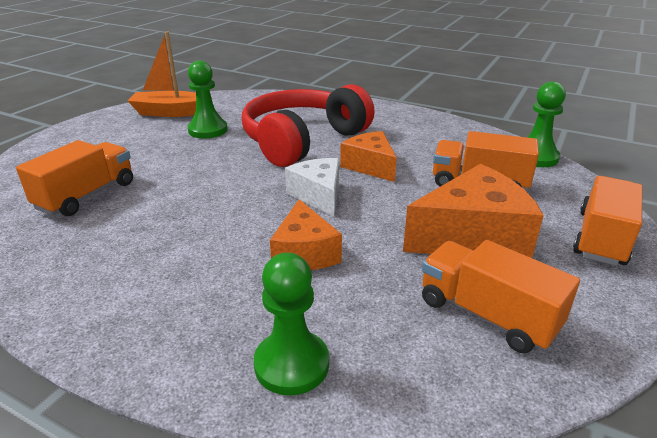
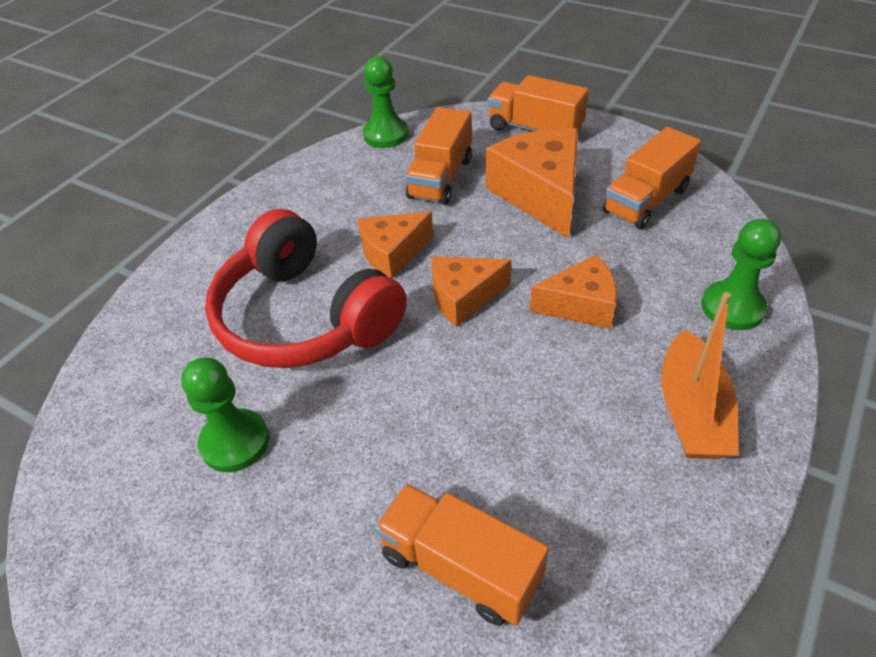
camera: 85 degrees left, 15 degrees up
(170, 112) = (125, 522): orange boat -> orange boat (691, 412)
(318, 195) = (463, 297): white cheese -> orange cheese

